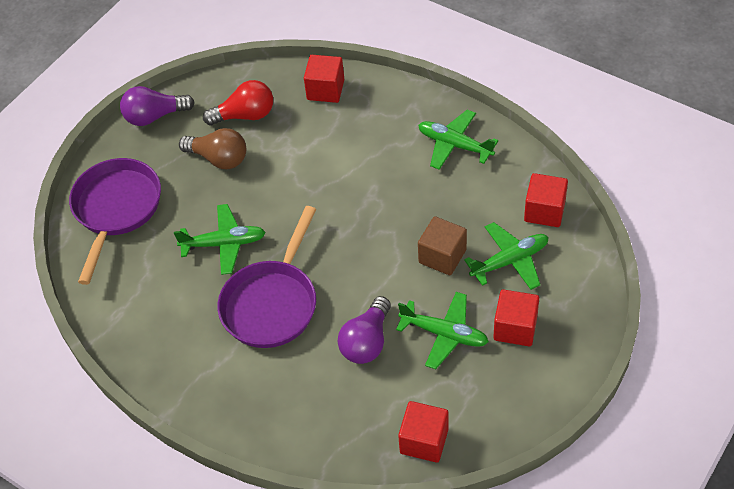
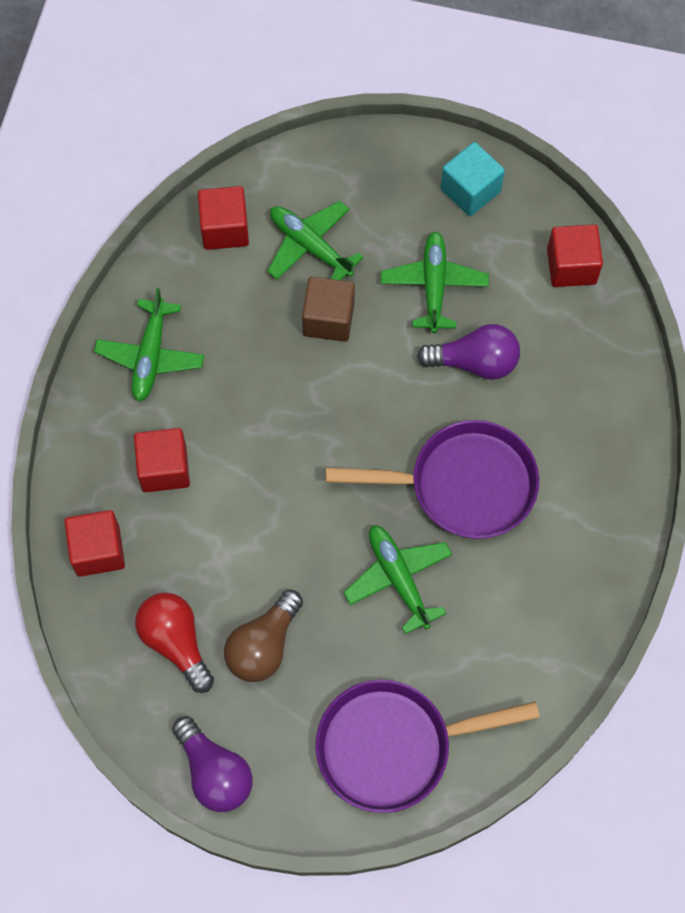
camera: 115 degrees left, 15 degrees up
(219, 158) = (263, 645): brown light bulb -> brown light bulb turned 150 degrees counterclockwise
(515, 328) = (399, 218): red cube -> red cube (164, 468)
(524, 388) = (470, 190): none -> turquoise cube

